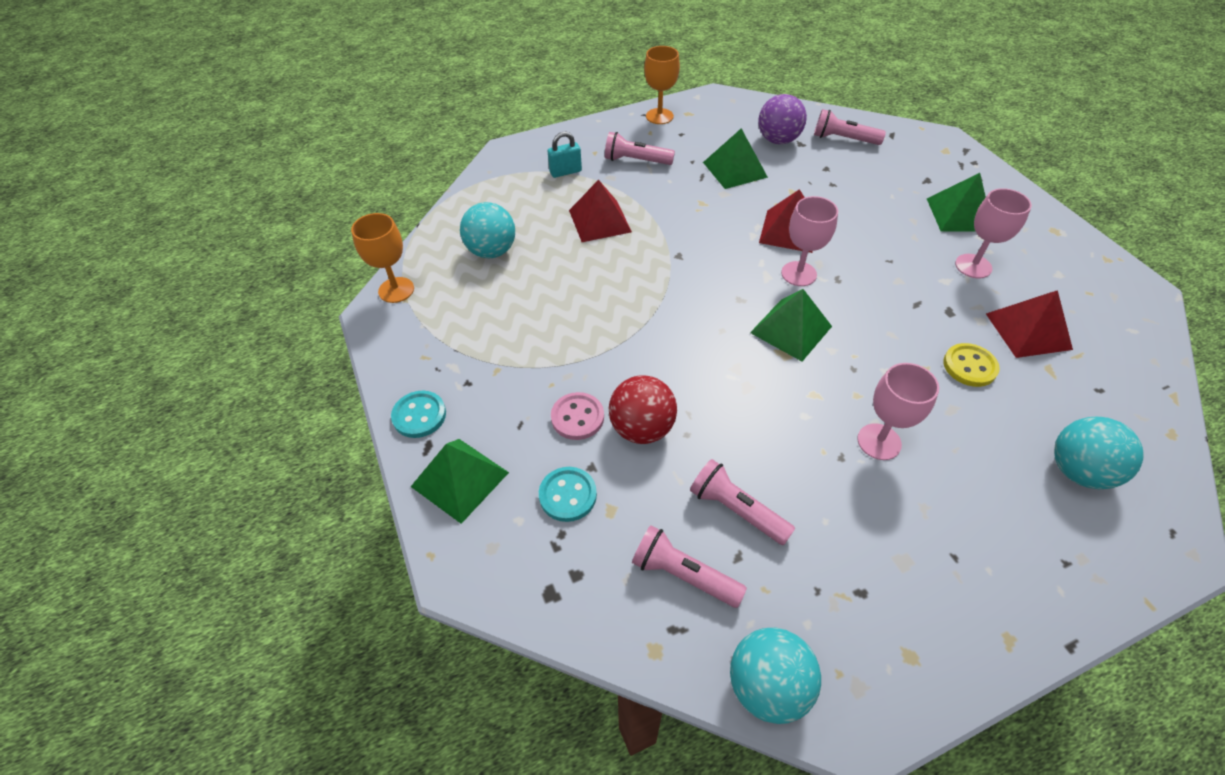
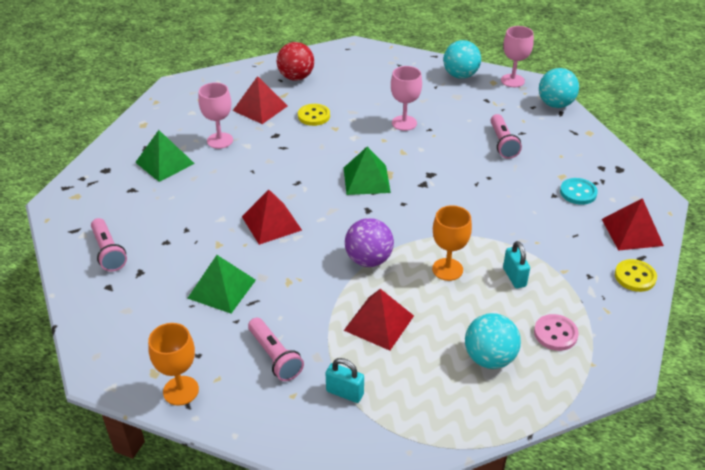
camera: 135 degrees left, 10 degrees down
(396, 290) = (594, 378): orange goblet -> orange goblet (447, 269)
(419, 415) = (635, 277): turquoise button -> yellow button
(460, 479) = (631, 232): green pyramid -> red pyramid
(536, 329) = (514, 277): none -> turquoise padlock
(577, 417) = (538, 218): pink button -> pink button (555, 334)
(642, 428) = (509, 193): red ball -> red ball (296, 77)
(683, 574) = (552, 141): pink flashlight -> none
(778, 140) = (147, 287): purple ball -> purple ball (368, 260)
(798, 274) = (312, 199): pink goblet -> pink goblet (512, 80)
(1077, 471) = (344, 73): turquoise ball -> turquoise ball (460, 75)

